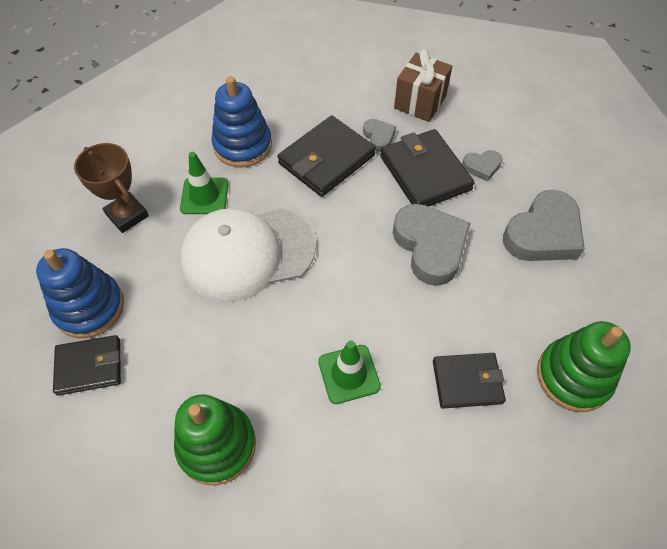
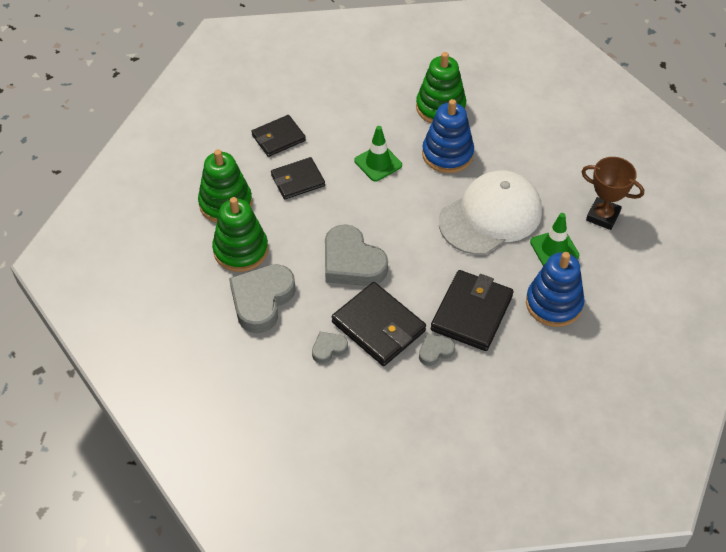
camera: 160 degrees right, 5 degrees down
(89, 307) = (576, 151): blue stacking toy -> blue stacking toy (447, 154)
(89, 366) = (547, 121): black wallet -> black wallet (278, 138)
(379, 137) = (435, 351): grey heart -> grey heart turned 105 degrees clockwise
(420, 102) = (411, 405): brown gift -> none
(560, 301) = (241, 250): none -> green stacking toy

